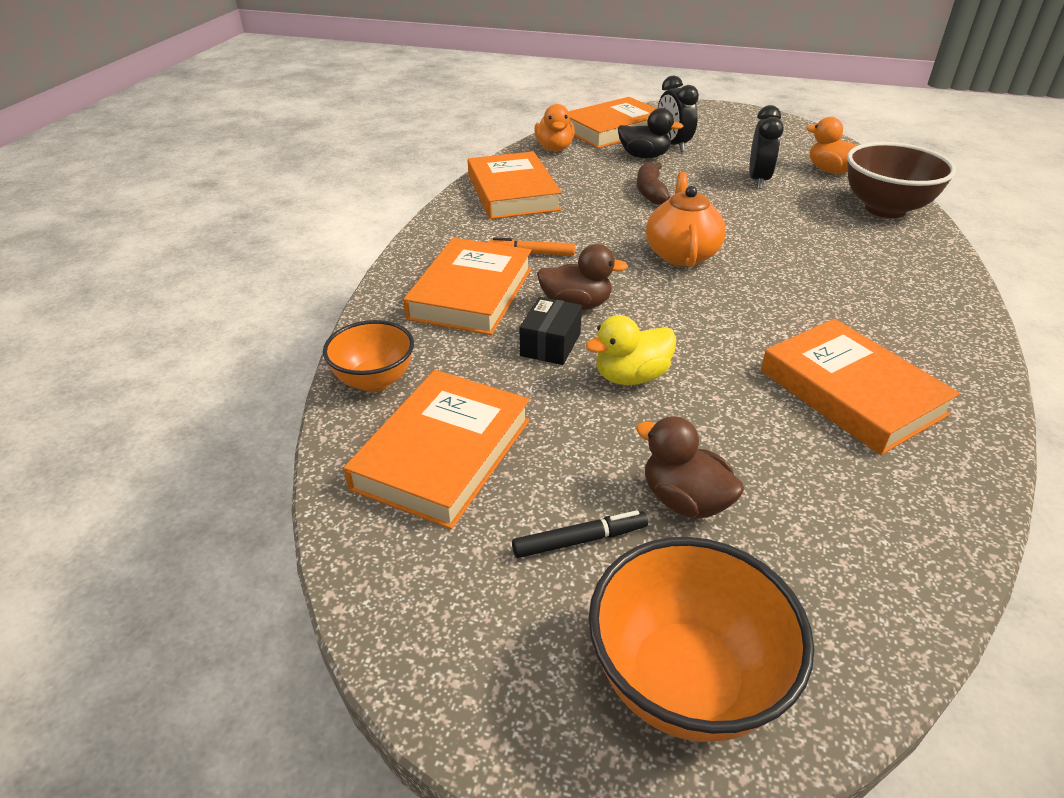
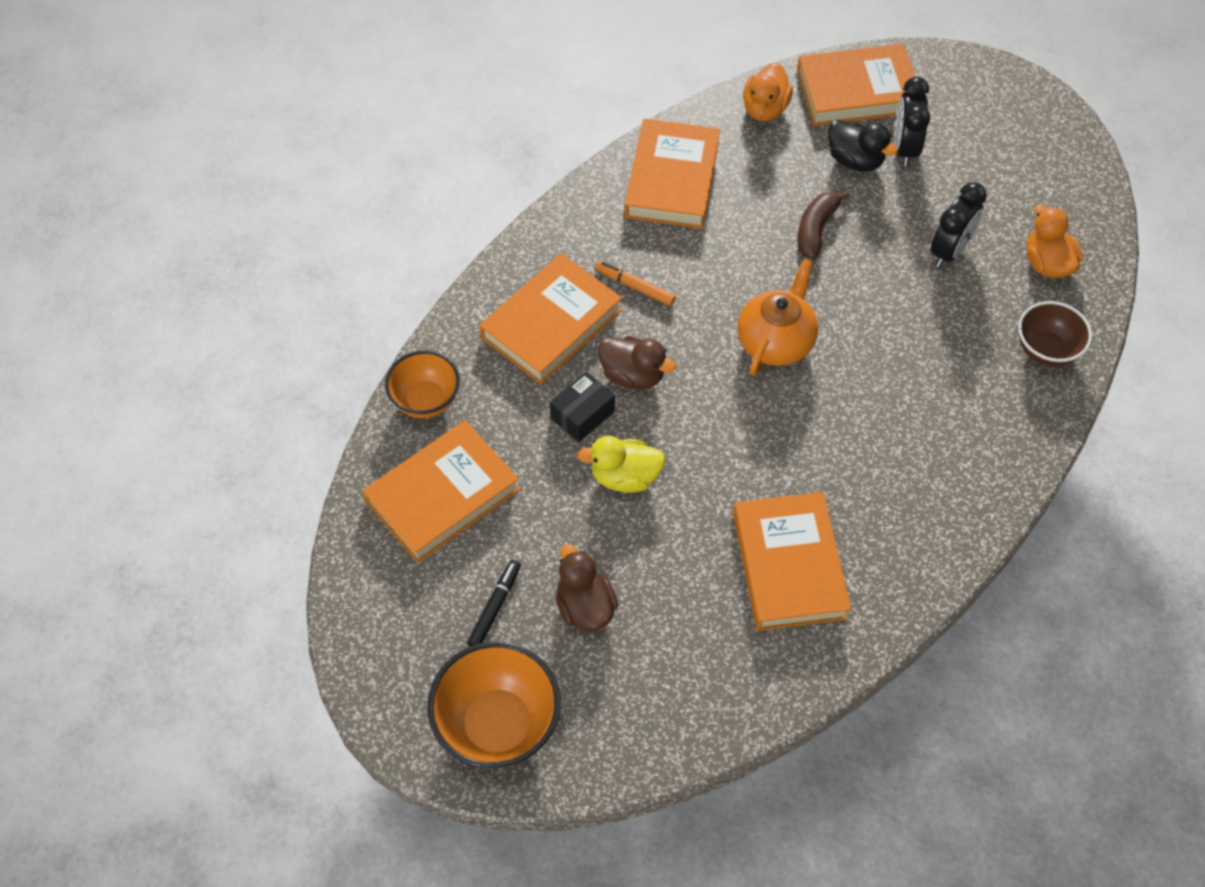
camera: 25 degrees right, 20 degrees up
(580, 540) = (495, 607): black marker -> black marker turned 75 degrees counterclockwise
(885, 209) = (1046, 351): brown bowl -> brown bowl, size x0.64

